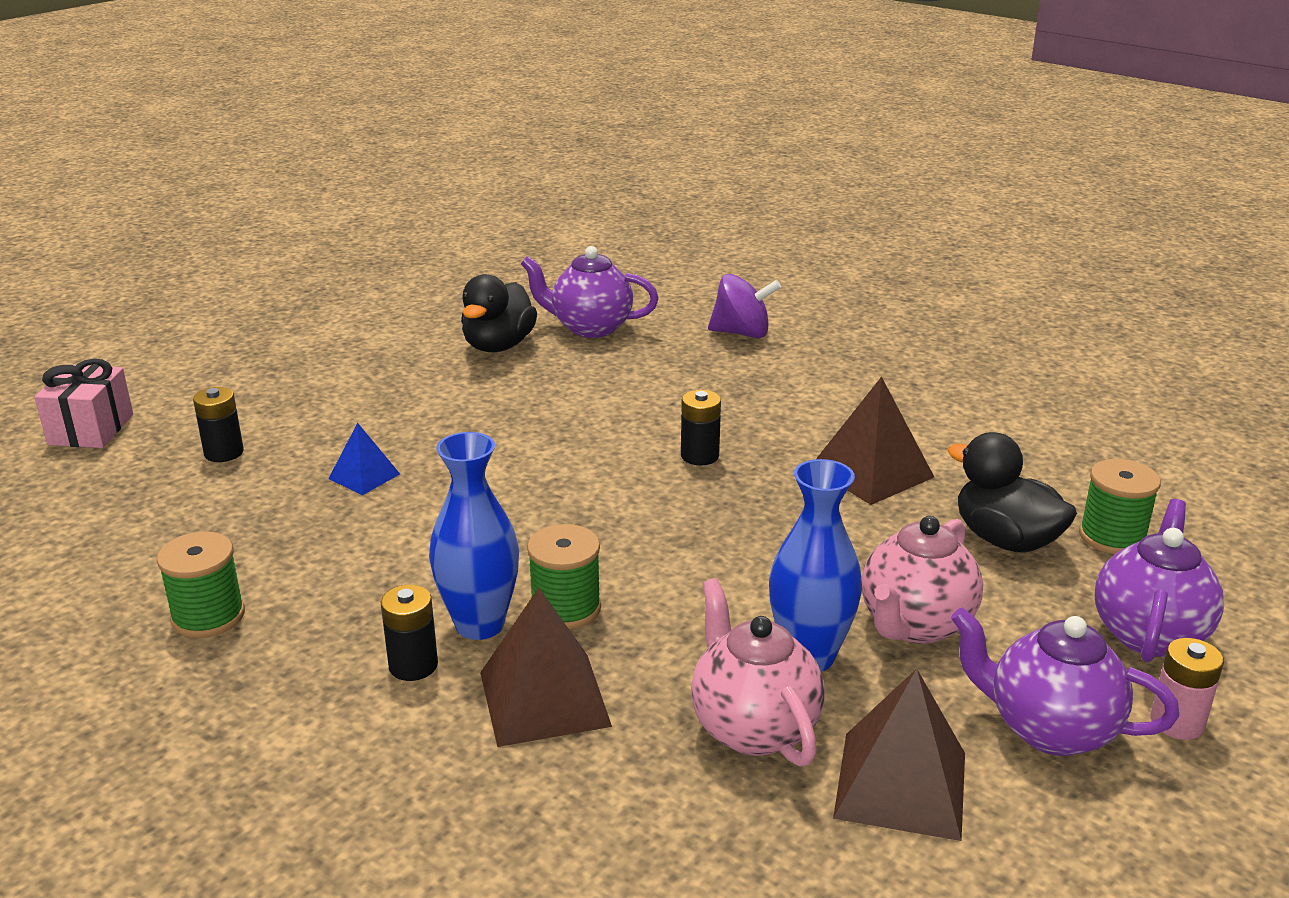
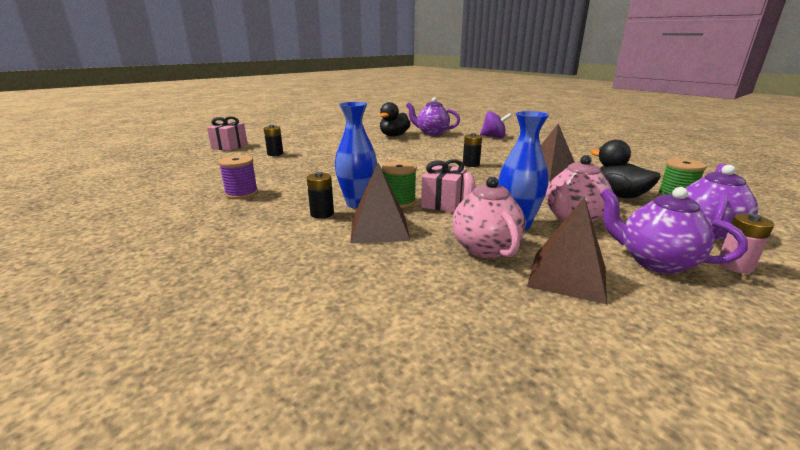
camera: 10 degrees right, 5 degrees down
(208, 616) = (241, 193): green spool -> purple spool
(364, 476) = (327, 162): blue pyramid -> none
(658, 601) = (443, 202): none -> pink gift

